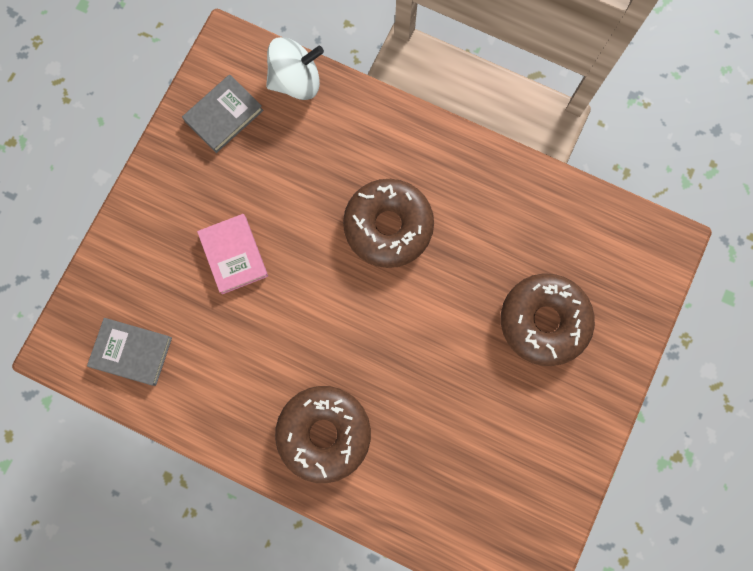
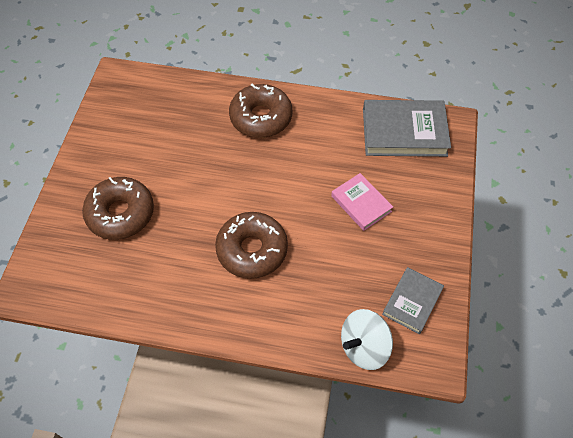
camera: 165 degrees right, 20 degrees down
(132, 352) = (404, 132): grey book -> grey book, size x1.70

